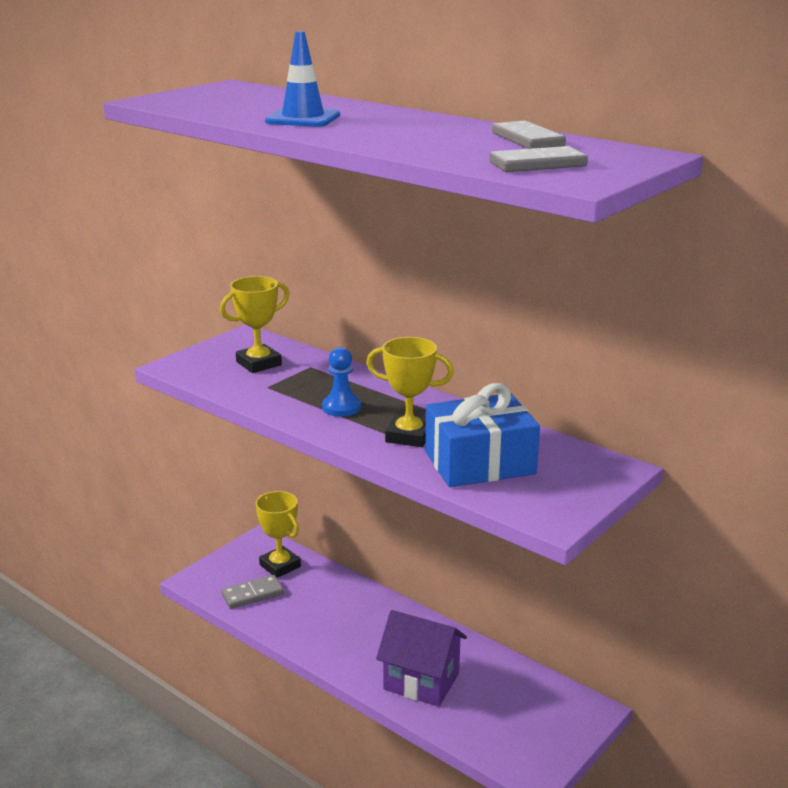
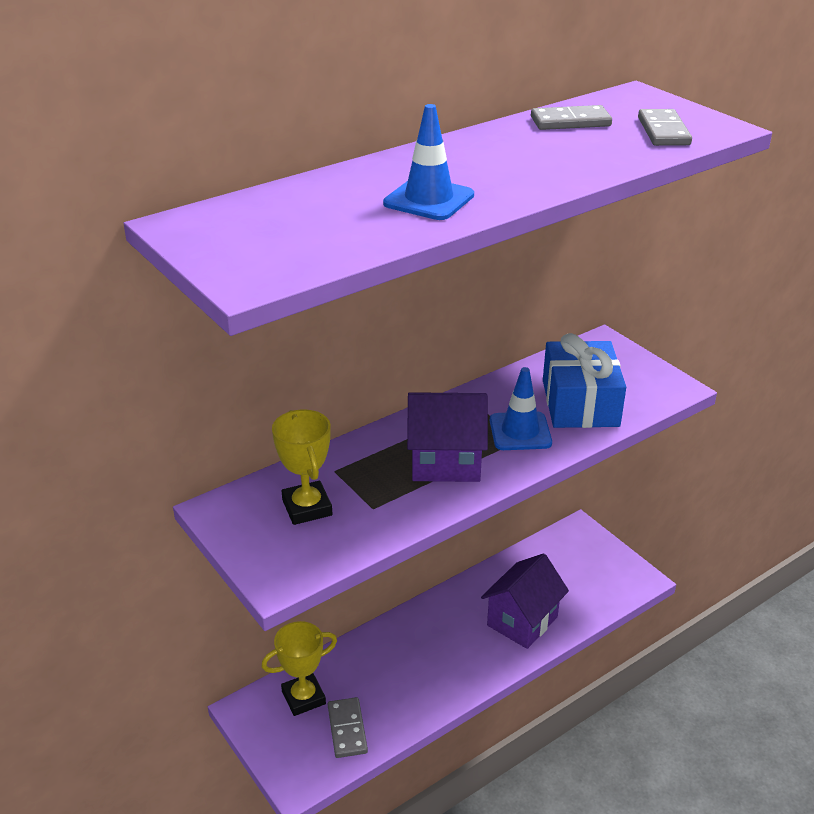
camera: 75 degrees left, 10 degrees up
(341, 407) = (445, 463): blue pawn -> purple house
(409, 436) = (520, 431): yellow trophy -> blue traffic cone

